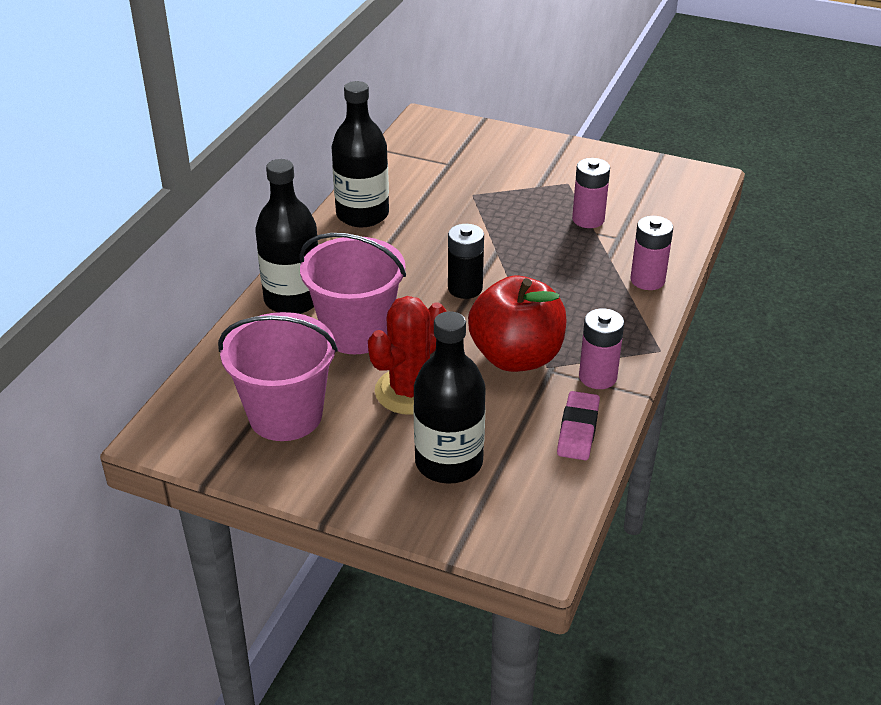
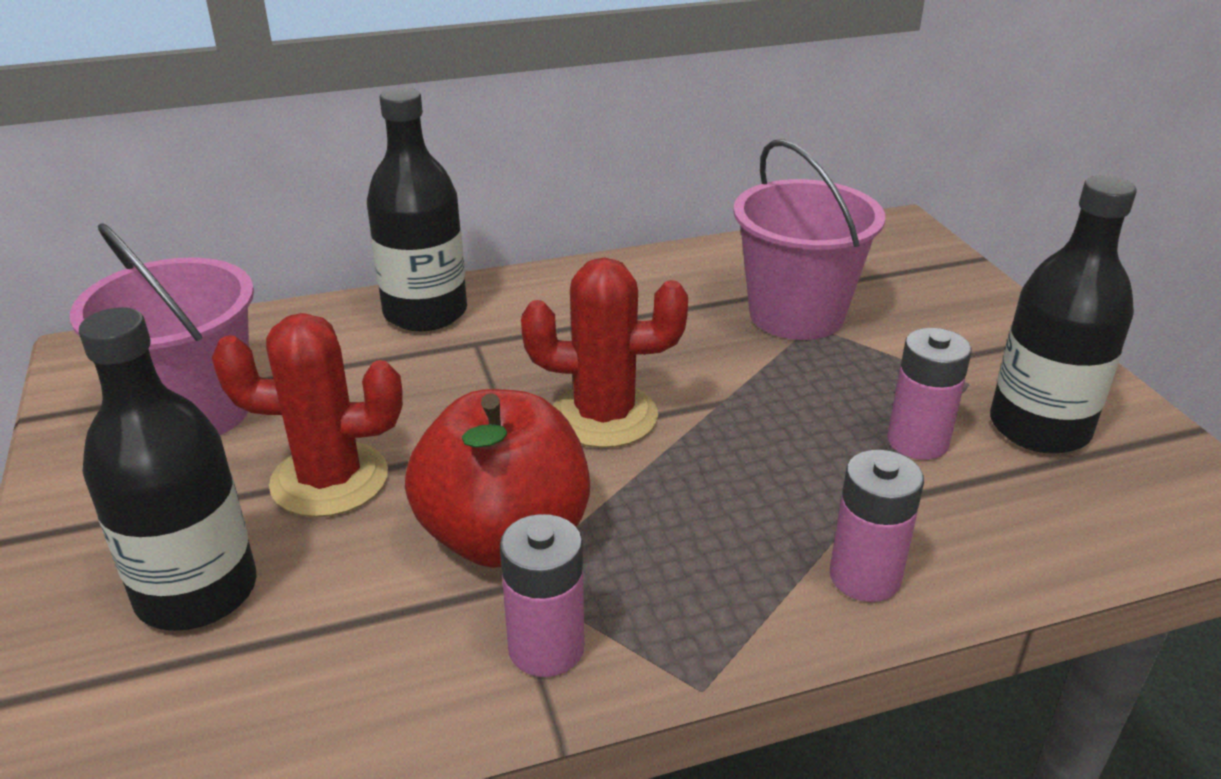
camera: 50 degrees right, 5 degrees down
(356, 332) = (411, 382): pink bucket -> pink bucket (796, 314)
(362, 214) = (648, 277): black bottle -> black bottle (1039, 428)
(465, 288) = (604, 416): black battery -> red cactus
(578, 430) = (386, 694): pink eraser -> none

